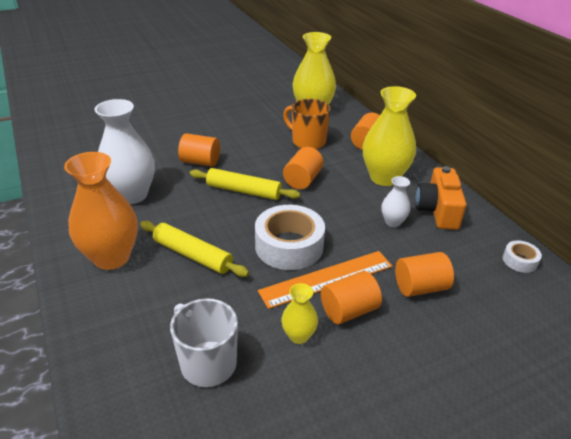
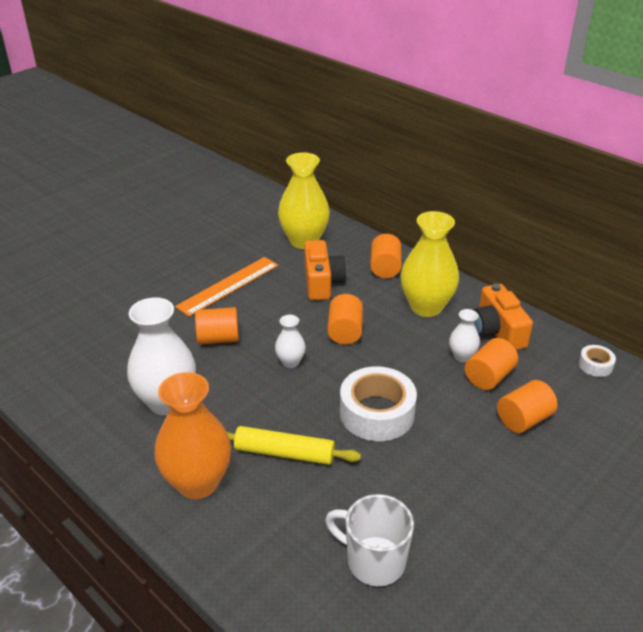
camera: 20 degrees left, 0 degrees up
(244, 191) = (290, 362): yellow rolling pin -> white vase
(298, 335) = (442, 504): yellow vase -> none
(307, 141) = (322, 282): orange mug -> orange camera
(326, 278) = (433, 437): orange ruler -> orange ruler (228, 285)
(349, 310) = (473, 464): orange cylinder -> orange cylinder (489, 377)

